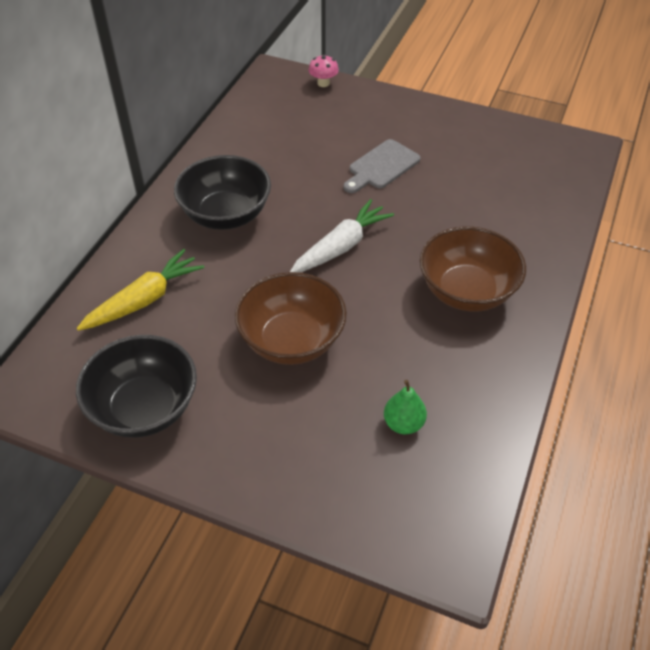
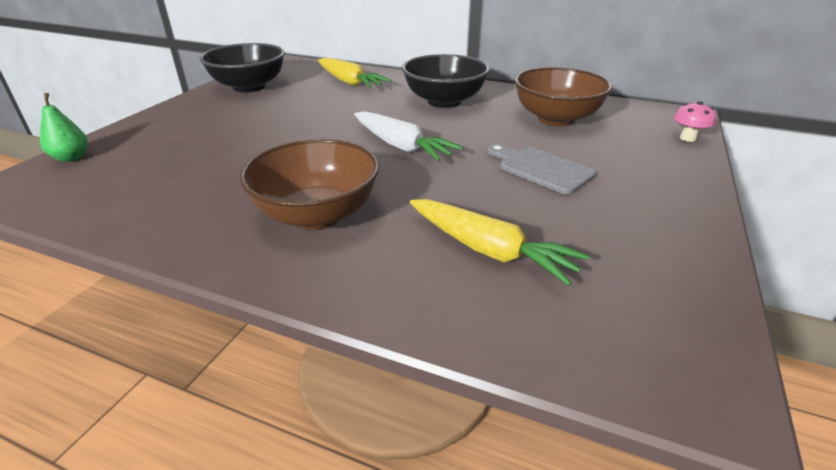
camera: 90 degrees right, 15 degrees down
(292, 341) = (286, 127): brown bowl -> brown bowl (556, 118)
(403, 423) = (160, 171): green pear -> green pear (71, 157)
(496, 203) = (489, 250): none -> yellow carrot

